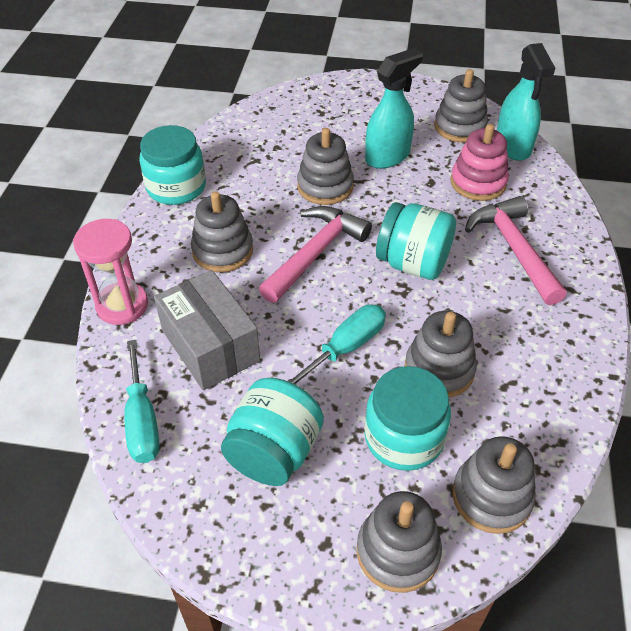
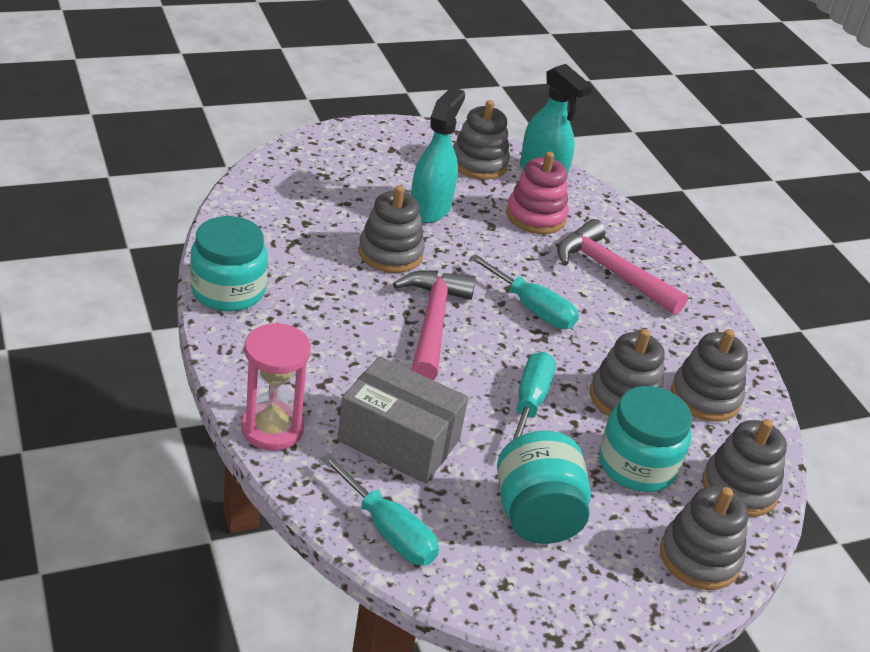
camera: 35 degrees left, 10 degrees down
(222, 251) = (335, 344): grey stacking toy -> grey stacking toy (705, 397)
(413, 263) = (532, 308): turquoise jar -> turquoise screwdriver

